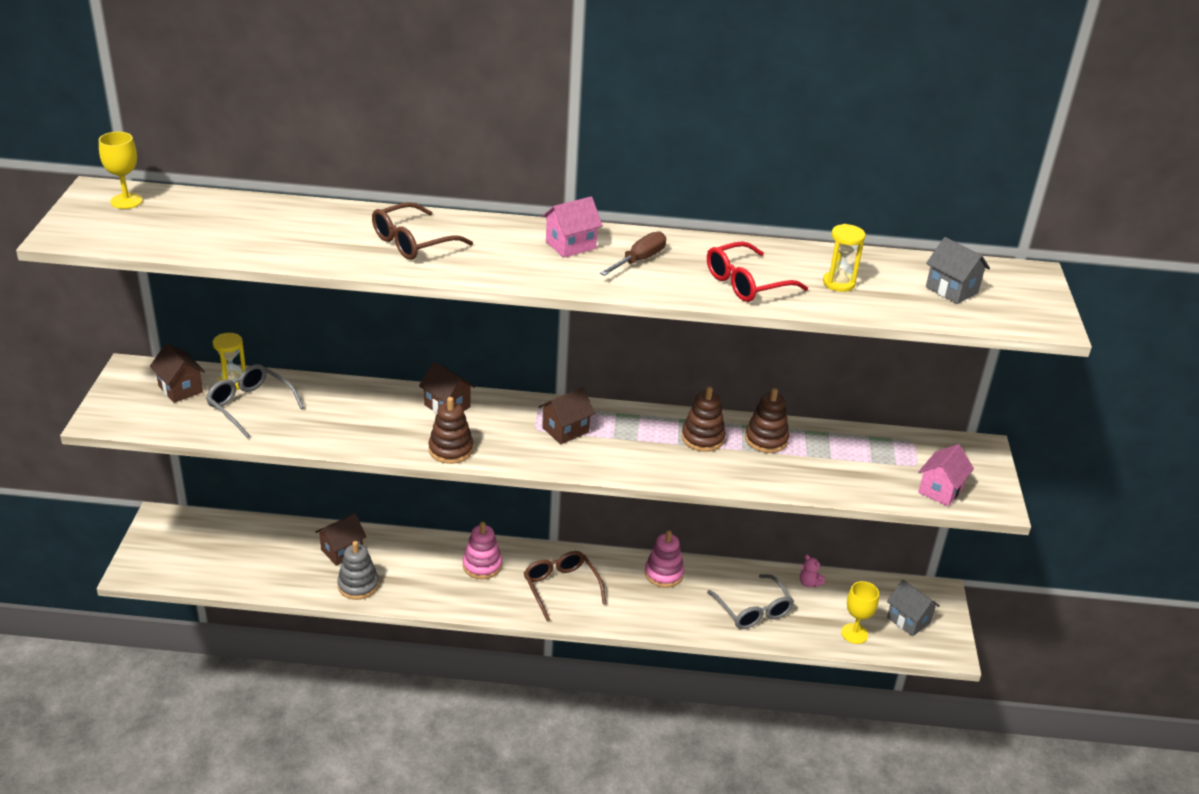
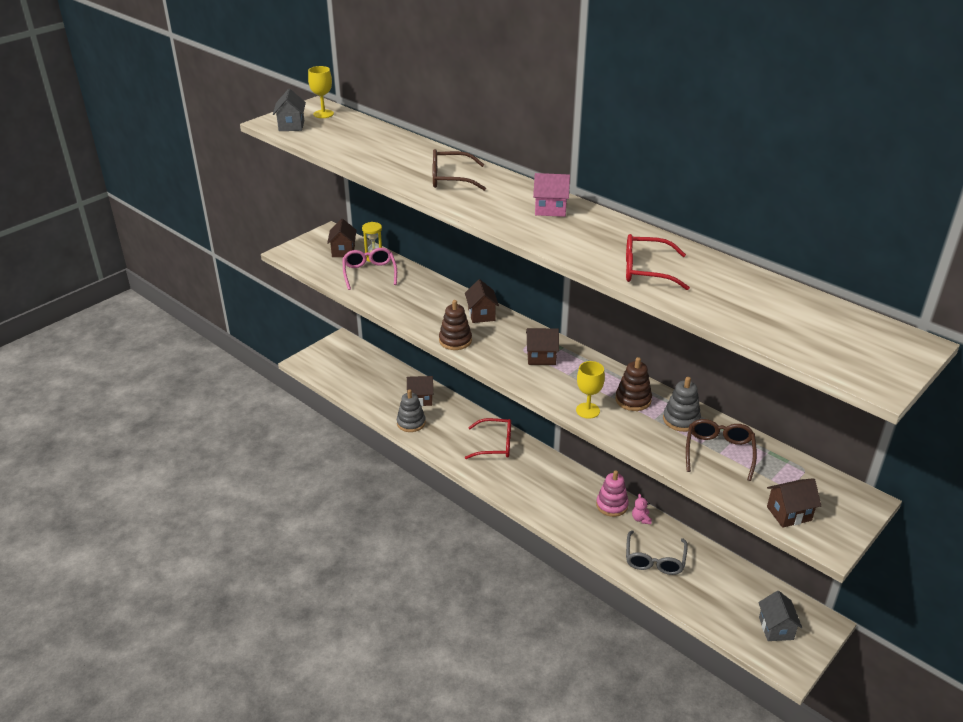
camera: 40 degrees right, 0 degrees up
(250, 405) = (369, 273): grey glasses -> pink glasses
(482, 565) = (495, 445): pink stacking toy -> red glasses
(561, 587) = (532, 481): brown glasses -> brown glasses (719, 452)
(639, 260) = (586, 232): brown screwdriver -> none
(766, 439) = (681, 420): brown stacking toy -> grey stacking toy
(809, 583) = (717, 563): pink teddy bear -> pink teddy bear (641, 519)
(839, 283) = (722, 294): yellow hourglass -> none
(854, 633) = (719, 615): yellow goblet -> yellow goblet (587, 410)
(940, 490) = (789, 513): pink house -> brown house
(951, 290) = (818, 330): grey house -> grey house (291, 126)

